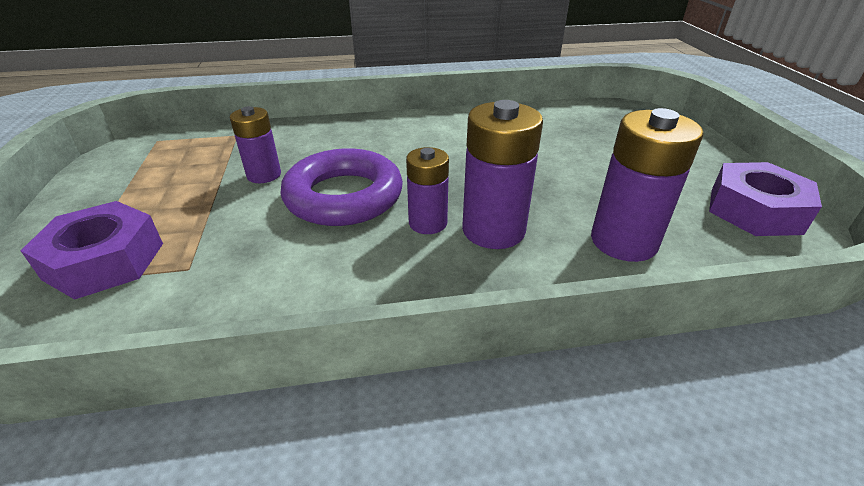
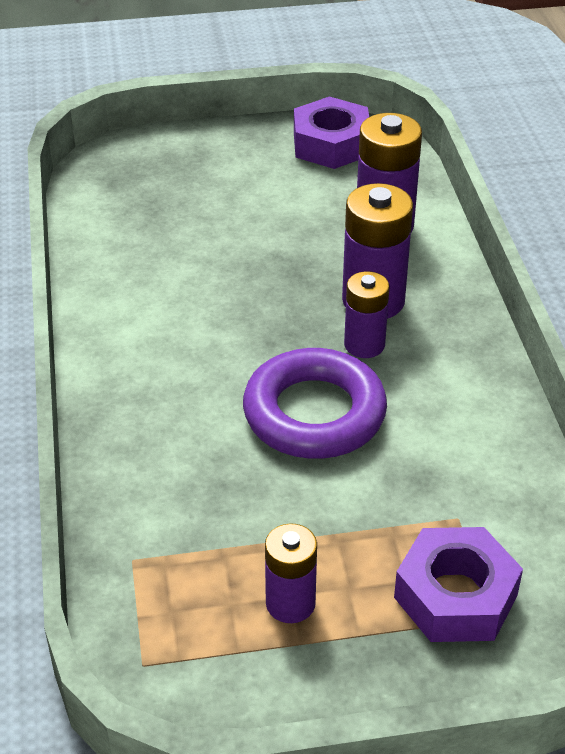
camera: 90 degrees left, 5 degrees up
(264, 175) = (262, 497): purple battery -> purple battery (290, 603)

